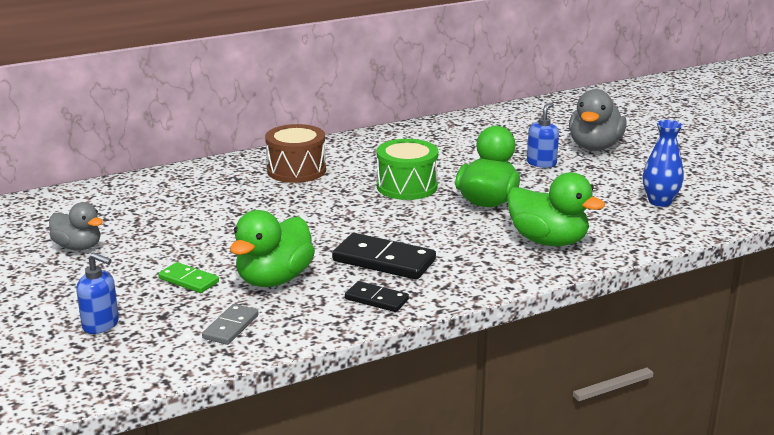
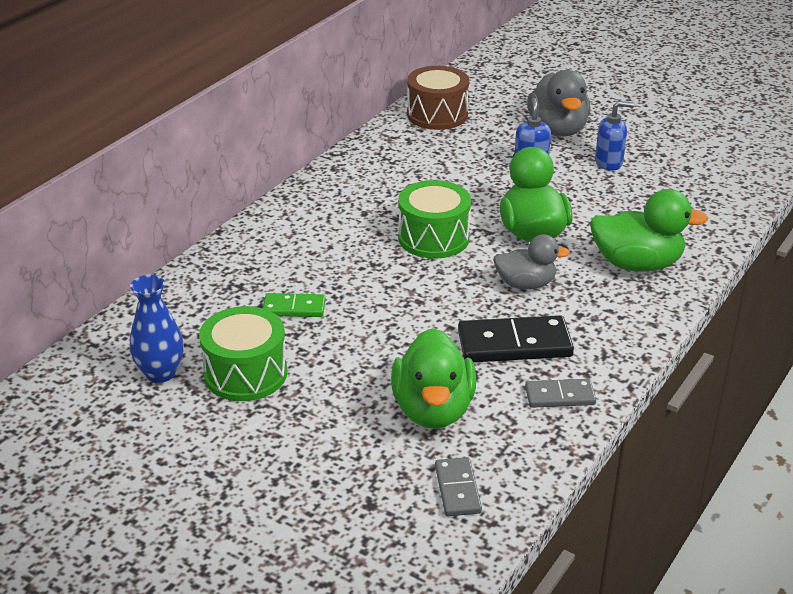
camera: 30 degrees left, 10 degrees up
(78, 247) = (163, 448): grey duck -> grey duck (525, 284)
(101, 325) = (316, 545): blue soap dispenser -> blue soap dispenser (609, 163)
(178, 224) = (245, 374): none -> green drum
(188, 280) = (344, 446): green domino -> green domino (294, 308)
(296, 170) = (293, 252): brown drum -> brown drum (437, 115)
(376, 299) = (559, 396): black domino -> grey domino
(659, 201) = (682, 182): blue vase -> blue vase (160, 373)

